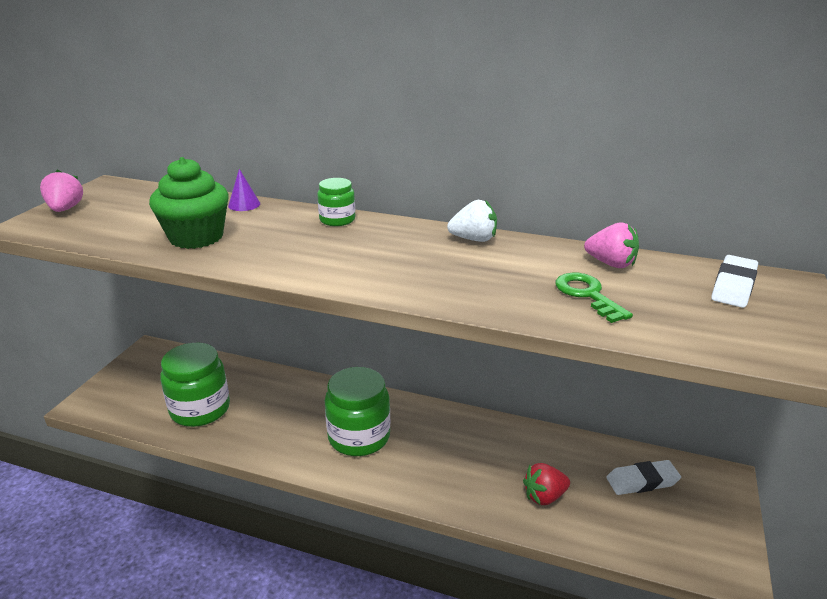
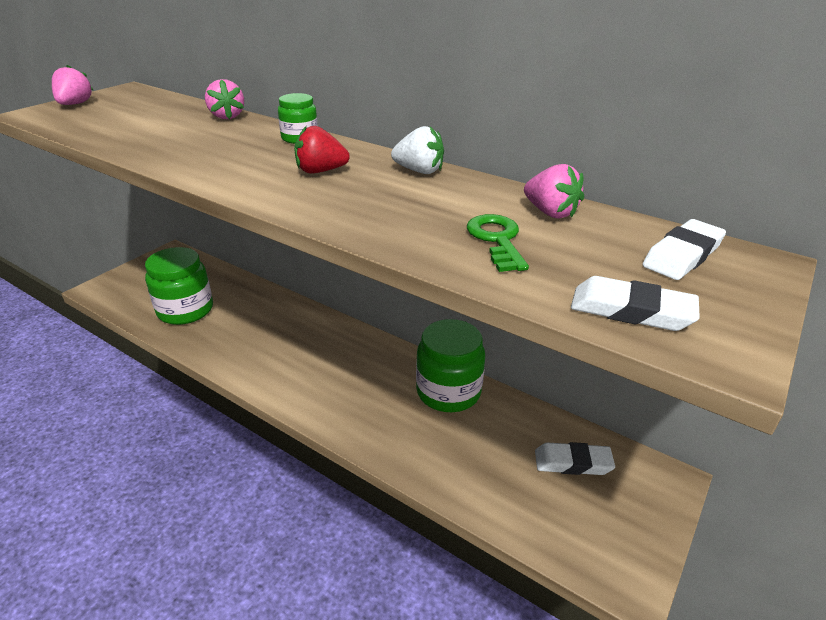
camera: 15 degrees right, 5 degrees up
(196, 237) = (159, 138): green cupcake -> none
(244, 204) = (227, 116): purple cone -> pink strawberry
(359, 437) = (309, 361): green jar -> green jar (448, 391)
(544, 496) = (460, 455): red strawberry -> red strawberry (320, 171)
(729, 338) = (631, 310): none -> white eraser

